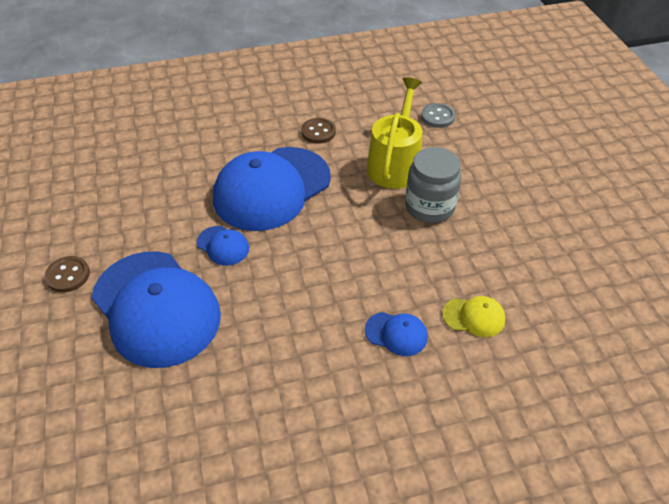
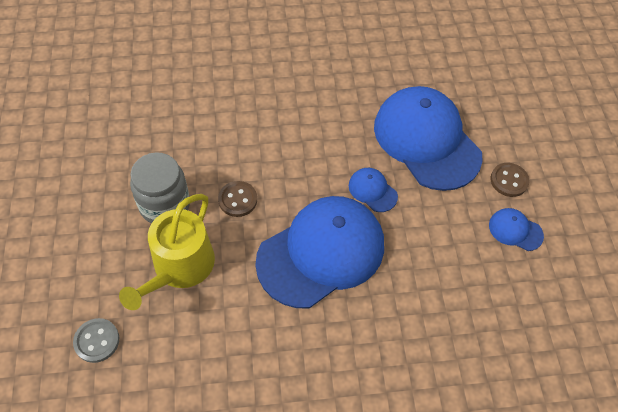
camera: 175 degrees left, 10 degrees up
(318, 132) = (255, 335): brown button -> brown button (238, 200)
(396, 334) = (238, 94): blue cap -> blue cap (515, 230)
(474, 317) = (173, 97): yellow cap -> none

